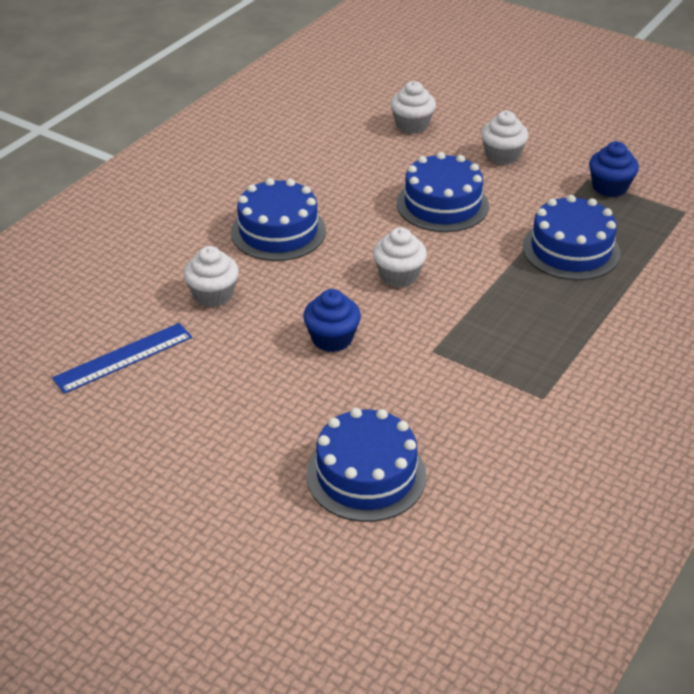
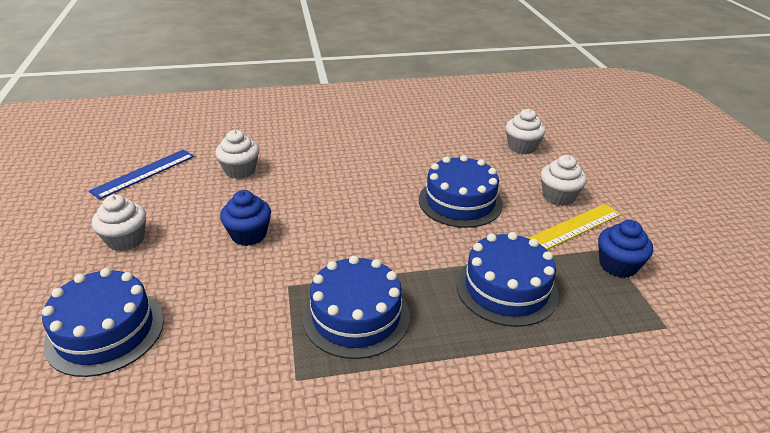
camera: 45 degrees right, 5 degrees down
(123, 358) = (144, 173): blue ruler -> blue ruler turned 60 degrees counterclockwise
(278, 231) = (333, 159): blue cake -> blue cake (356, 316)
(398, 275) = (354, 225): white cupcake -> white cupcake (126, 240)
(546, 176) = (573, 227): none -> yellow ruler

